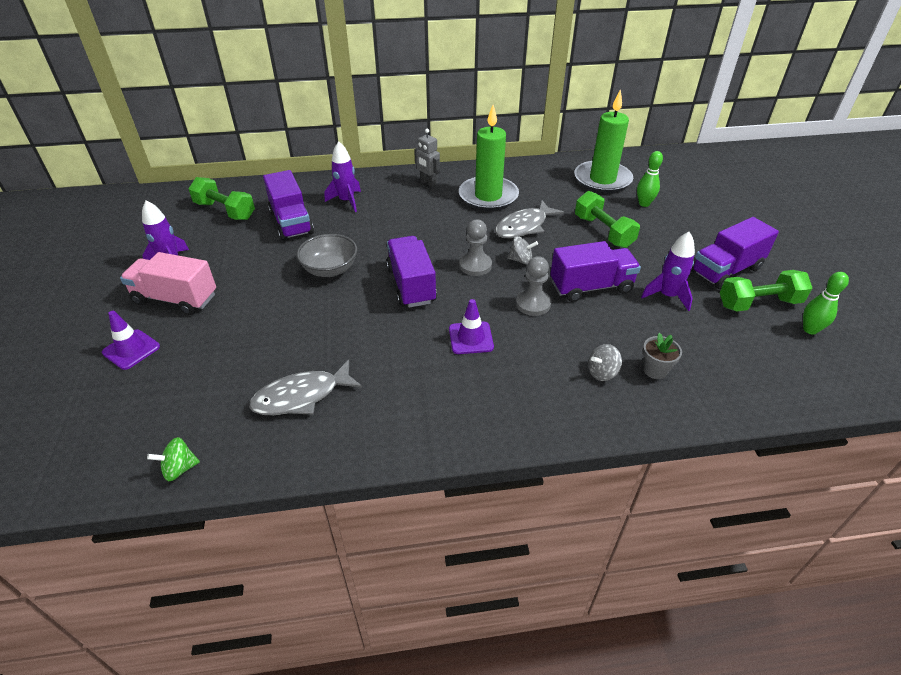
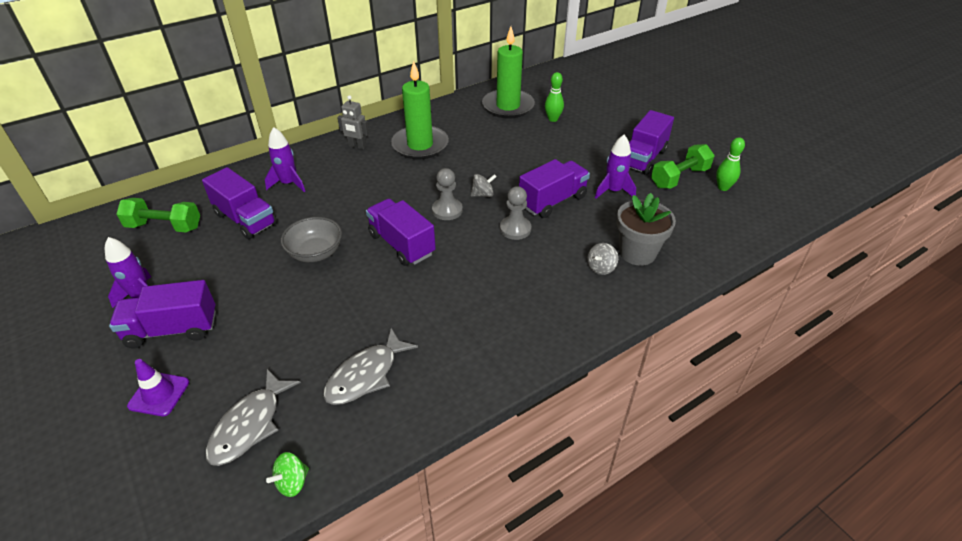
camera: 25 degrees left, 0 degrees up
(175, 299) = (172, 329): pink truck -> purple truck
(471, 338) = (482, 274): purple traffic cone -> none
(524, 226) = (467, 164): grey fish -> grey fish (249, 425)
(603, 231) = (535, 151): green dumbbell -> none
(655, 370) = (637, 253): grey flower pot -> grey flower pot, size x1.80

